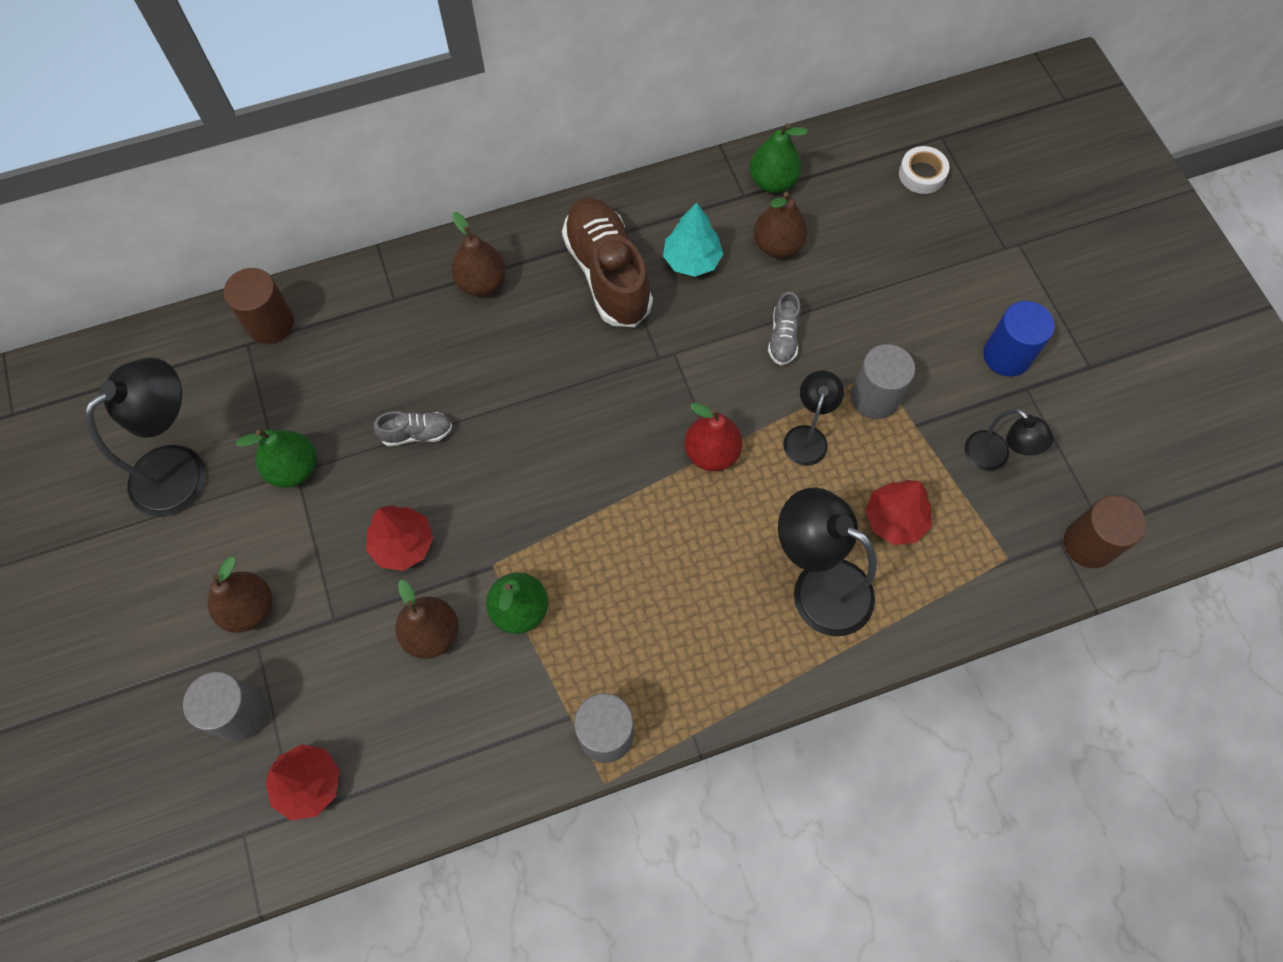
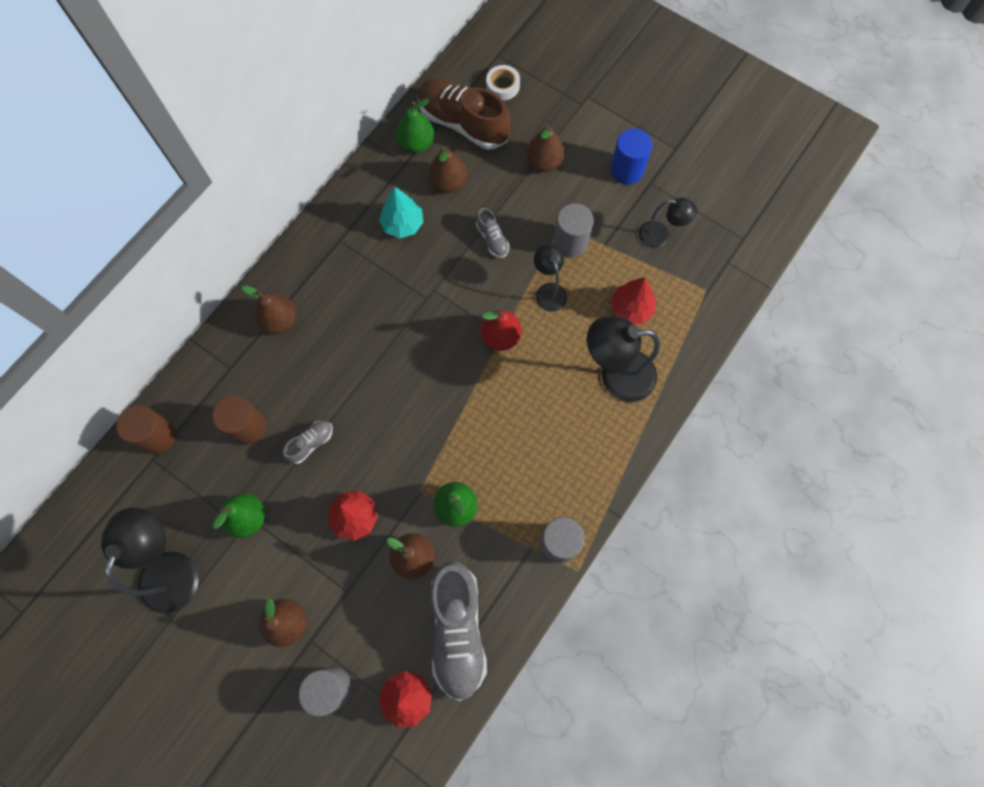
camera: 35 degrees left, 5 degrees up
(418, 750) = (457, 630): none -> grey shoe
(607, 273) = (356, 265): brown shoe -> brown shoe (463, 123)
(909, 288) = (544, 162): none -> brown pear
(1089, 544) = (742, 253): brown cylinder -> brown cylinder (248, 427)

